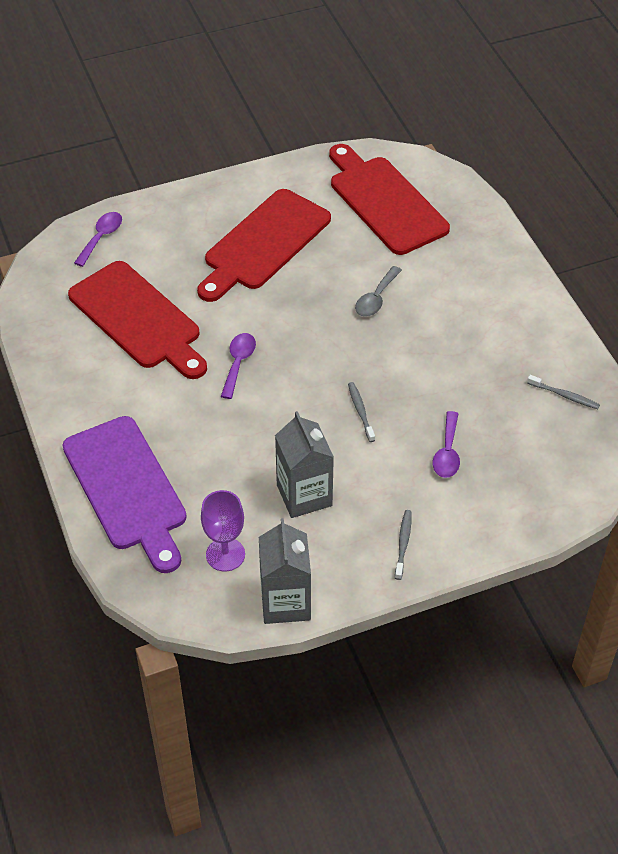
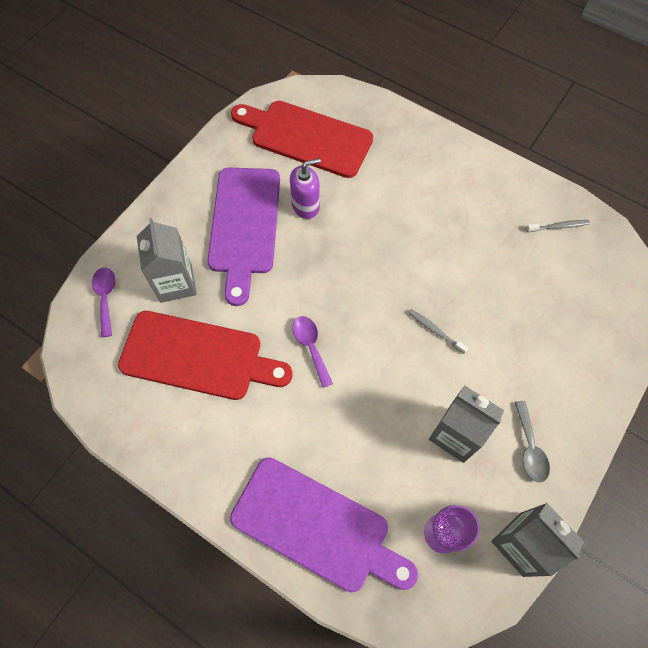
camera: 35 degrees left, 15 degrees up
(167, 256) = (176, 283): none -> grey carton
(264, 244) = (244, 226): red cutting board -> purple cutting board
(333, 255) = (305, 206): none -> purple soap dispenser
(376, 298) = (367, 224): grey spoon -> grey spoon (530, 448)
(403, 544) = (558, 427): grey toothbrush -> none
(447, 453) = (523, 326): purple spoon -> none

